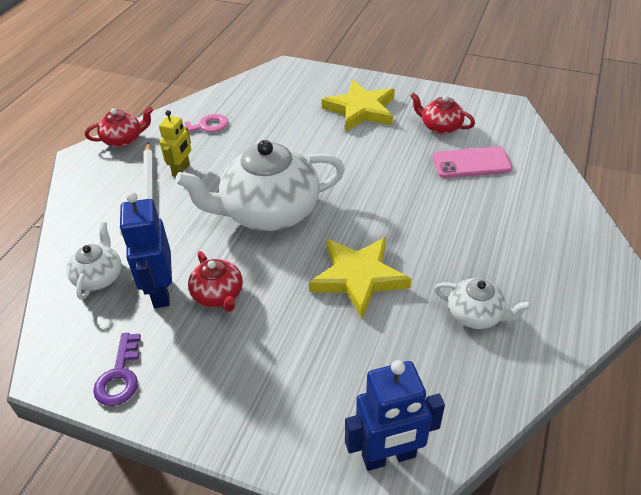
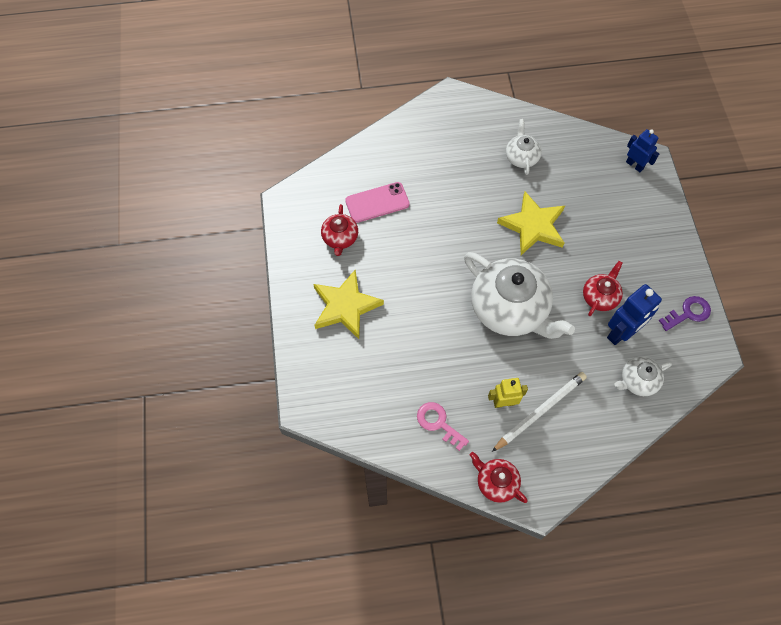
camera: 120 degrees left, 20 degrees up
(389, 456) = (634, 165): blue robot -> blue robot, size x0.65
(471, 163) = (377, 202): pink phone -> pink phone turned 75 degrees counterclockwise

